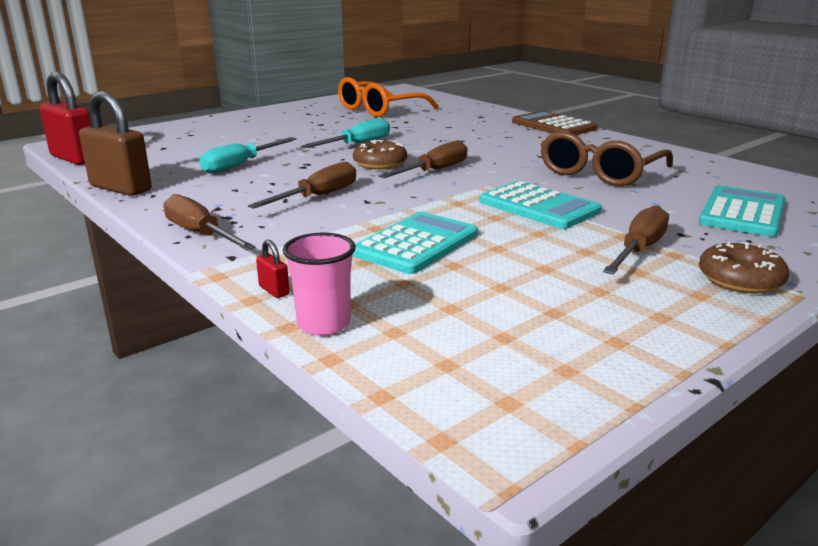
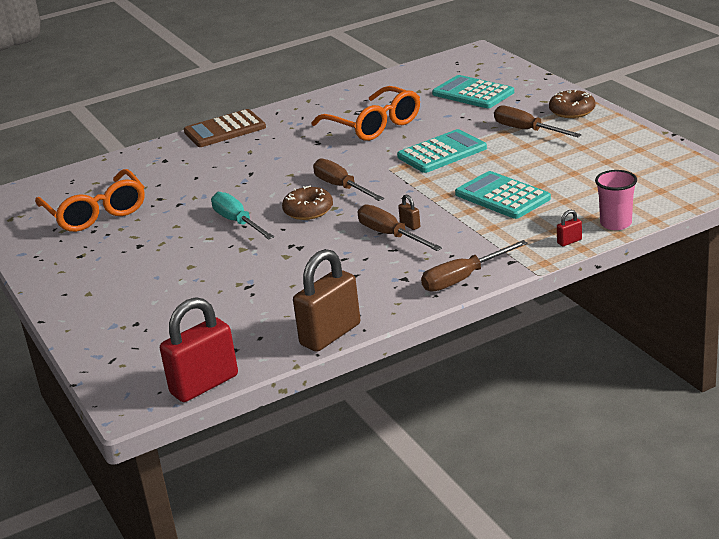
camera: 75 degrees left, 5 degrees up
(240, 165) = (281, 279): turquoise screwdriver -> none
(341, 203) = (410, 225): none -> brown padlock
(600, 173) = (374, 125): brown glasses -> orange glasses

